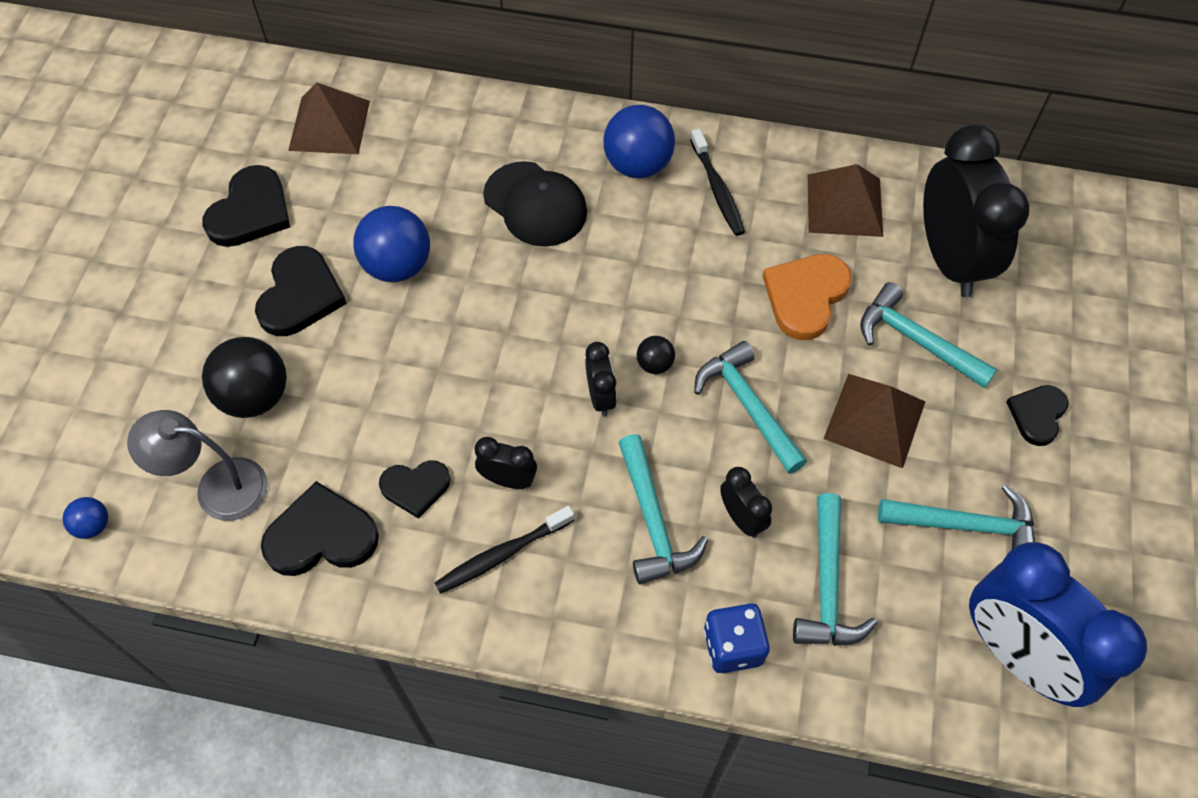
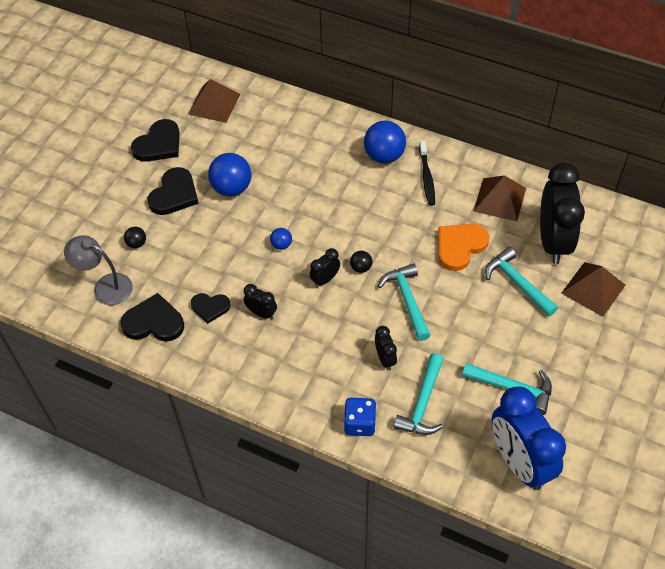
camera: 15 degrees right, 5 degrees down
(93, 525) = (37, 293): blue ball -> blue ball (281, 245)
(255, 396) = (136, 243): black ball -> black ball, size x0.49
(502, 554) = (247, 351): black toothbrush -> none
(535, 204) = (318, 168): black cap -> none
(600, 397) = (325, 279): black clock -> black clock turned 135 degrees counterclockwise
(653, 521) = (335, 350): turquoise hammer -> none
(875, 420) = (478, 321): brown pyramid -> brown pyramid (593, 289)
(1037, 415) = (576, 337): black heart -> none

